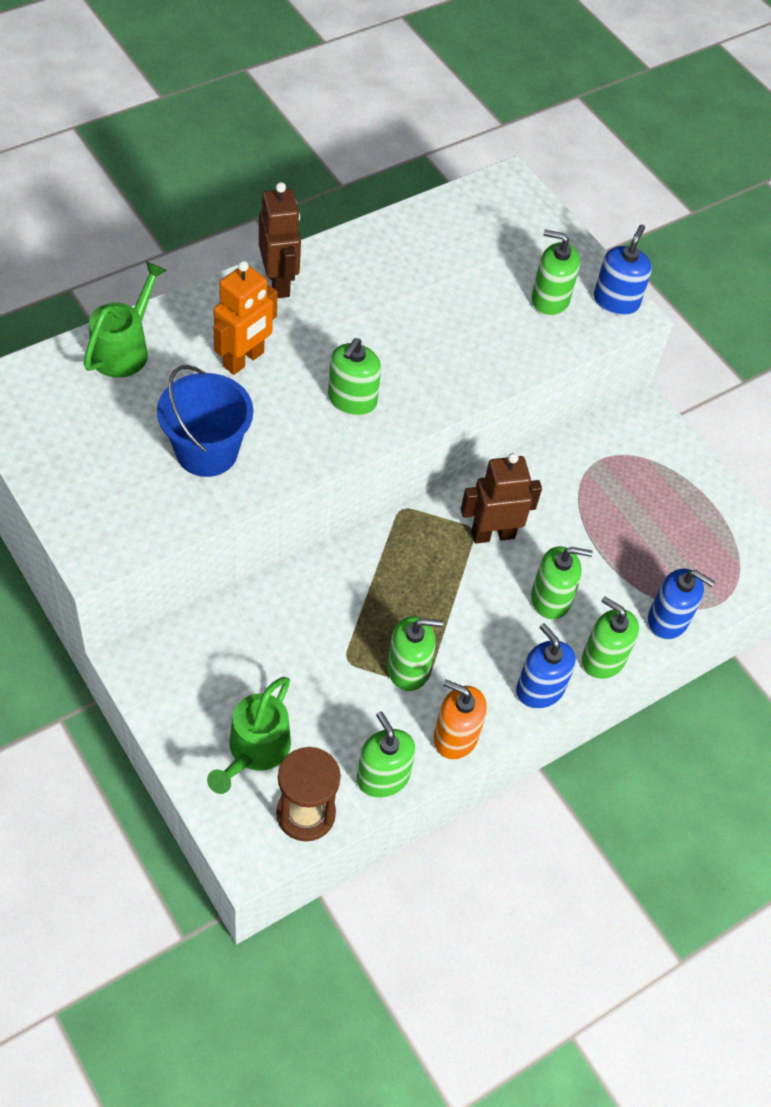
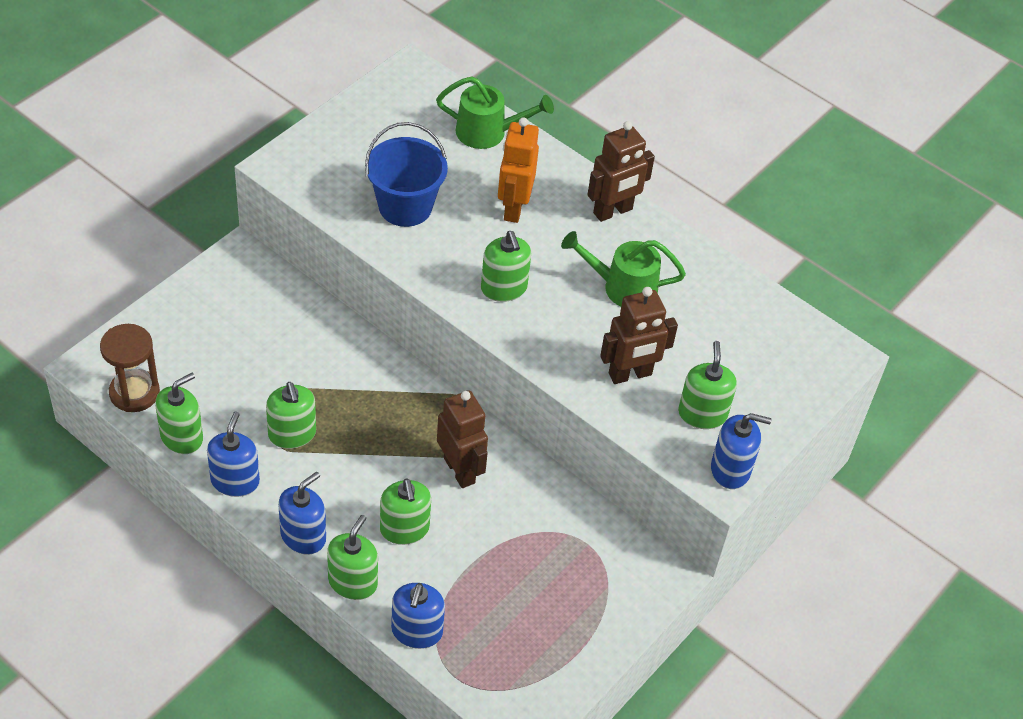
camera: 75 degrees right, 5 degrees down
(244, 360) = (513, 208): orange robot -> orange robot turned 75 degrees clockwise
(254, 751) = (181, 347): green watering can -> green watering can (621, 287)
(352, 400) = (504, 288): green soap dispenser -> green soap dispenser turned 120 degrees counterclockwise
(455, 737) = (235, 481): orange soap dispenser -> blue soap dispenser
(490, 336) = (630, 374): none -> brown robot

